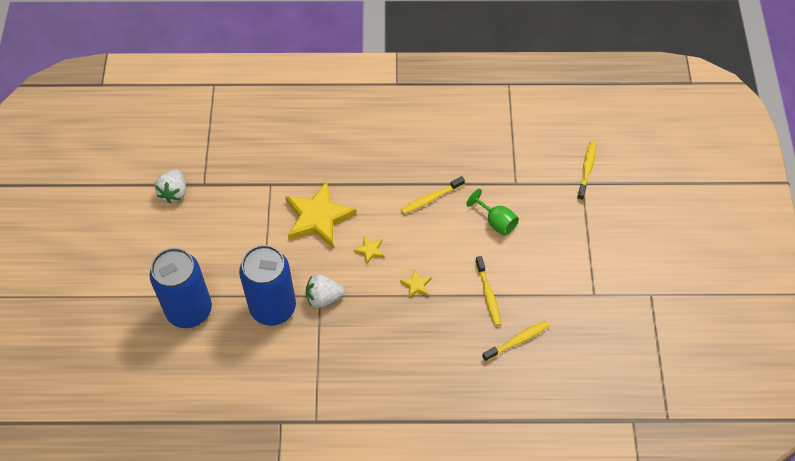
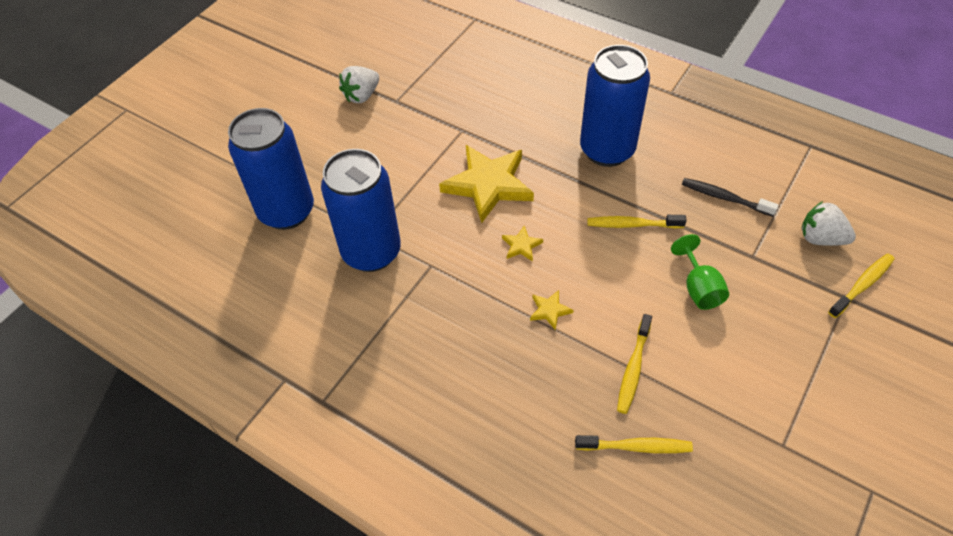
camera: 35 degrees right, 5 degrees down
(323, 297) = (433, 269): white strawberry -> white strawberry (820, 238)
(381, 151) = (607, 150): none -> blue can
(476, 149) = (724, 198): none -> black toothbrush

